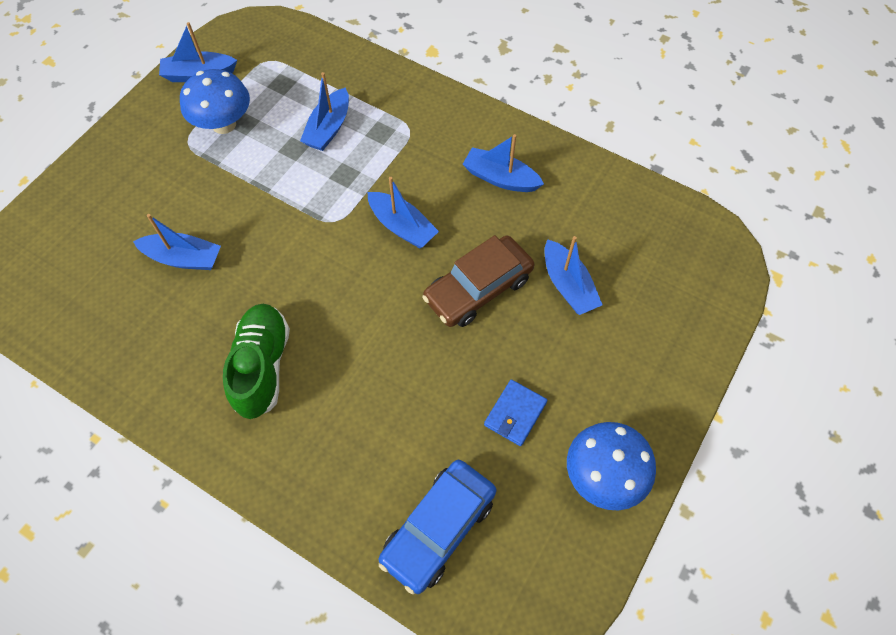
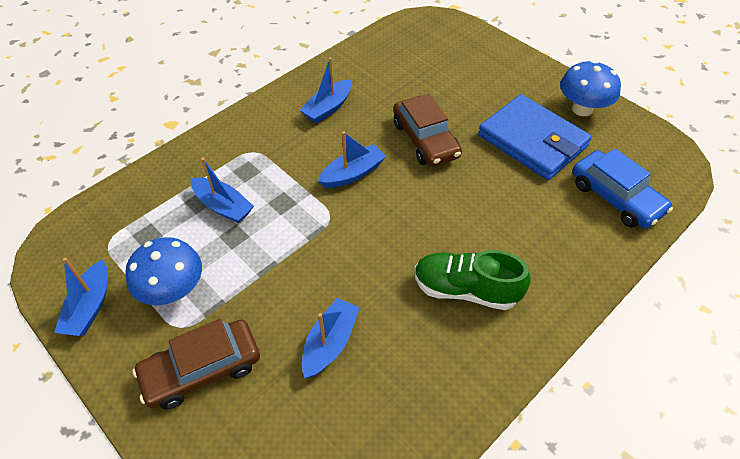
camera: 75 degrees left, 10 degrees down
(147, 170) = (202, 369): none -> brown car
(515, 414) = (532, 140): blue wallet -> blue wallet, size x2.20
(568, 285) = (436, 93): blue boat -> none

